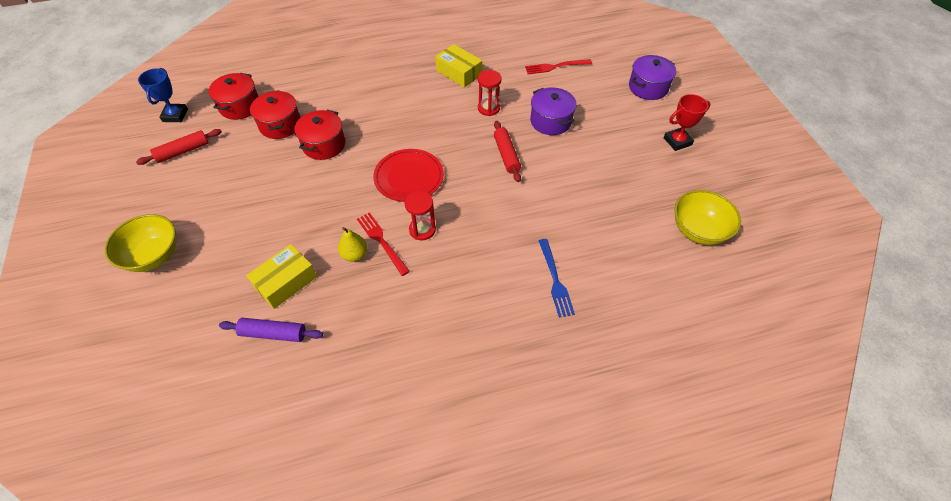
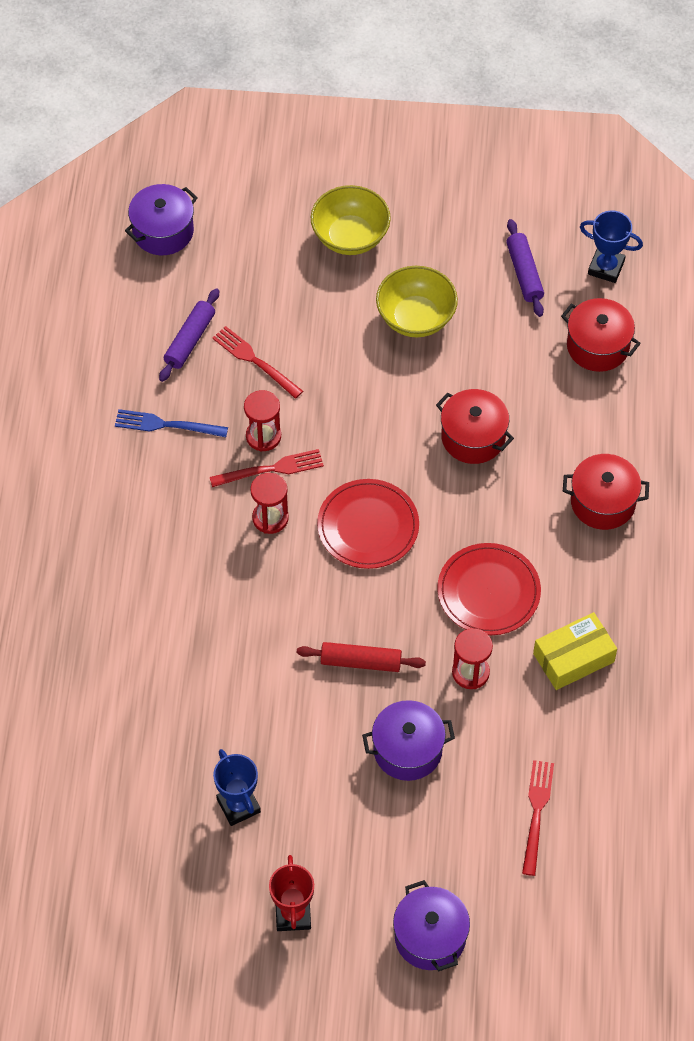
camera: 110 degrees right, 5 degrees up
(152, 398) = (163, 231): none -> purple pot
(183, 151) = (524, 273): red rolling pin -> purple rolling pin
(280, 125) = (536, 391): red pot -> red pot (603, 502)
(286, 282) = (254, 360): yellow box -> red fork
(354, 254) = (263, 436): yellow pear -> red hourglass
(432, 113) = (488, 591): none -> red plate
(555, 281) = (129, 640): blue fork -> blue fork (165, 425)
(632, 184) = (238, 805): none -> blue trophy
(698, 230) = (125, 848): yellow bowl -> yellow bowl (416, 318)

